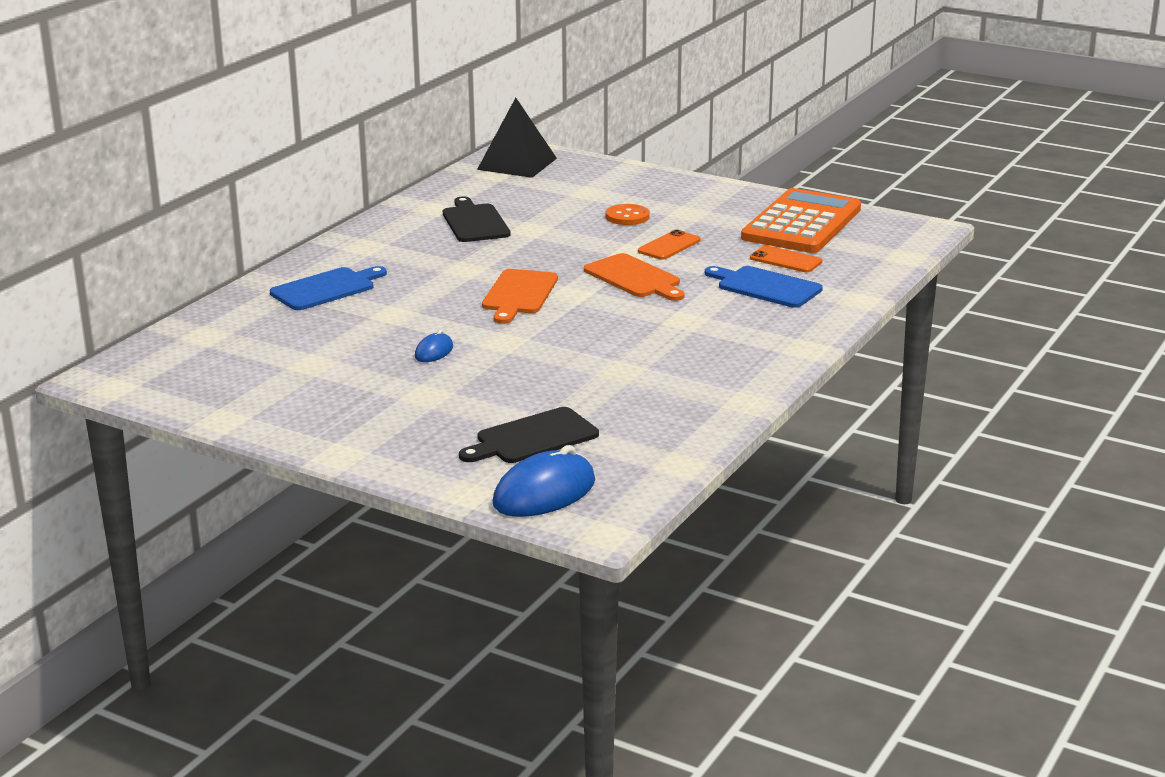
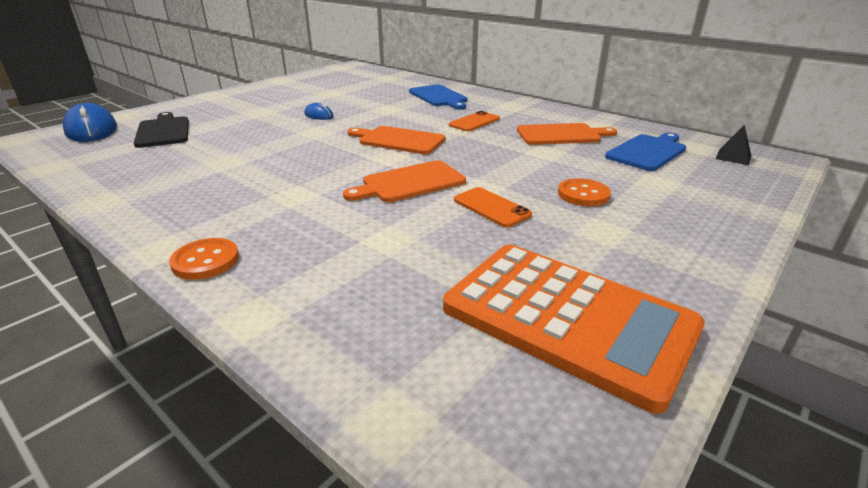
camera: 100 degrees right, 5 degrees up
(475, 222) = (561, 135): black cutting board -> orange cutting board
(517, 164) = (733, 157): black pyramid -> black pyramid, size x0.46
(765, 287) = (344, 249): blue cutting board -> blue cutting board (648, 152)
(785, 260) = (423, 278): orange phone -> orange phone (474, 122)
(810, 328) = (205, 261): none -> orange button

